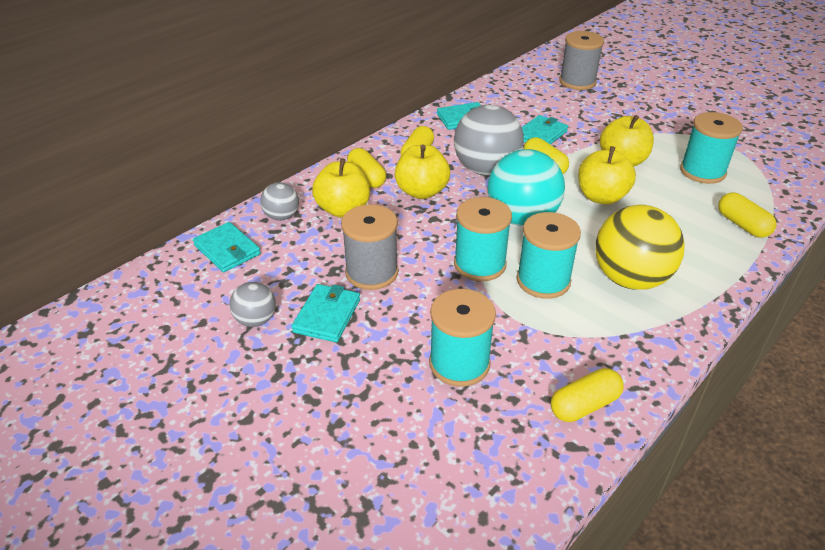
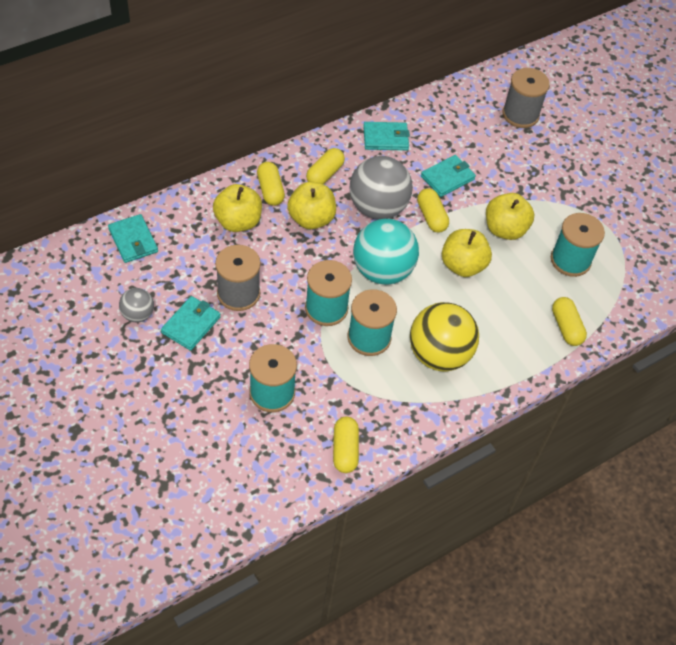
camera: 10 degrees right, 15 degrees up
(282, 216) = (185, 216): grey ball -> none
(584, 405) = (345, 450): yellow capsule -> yellow capsule turned 75 degrees counterclockwise

